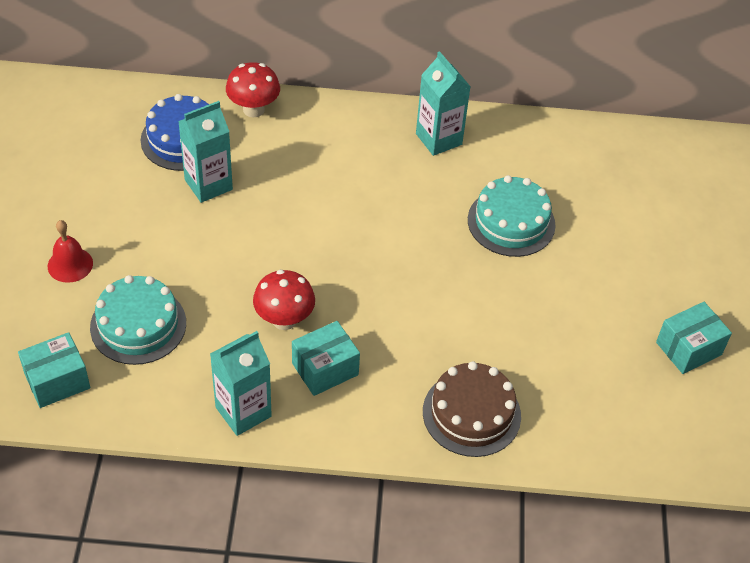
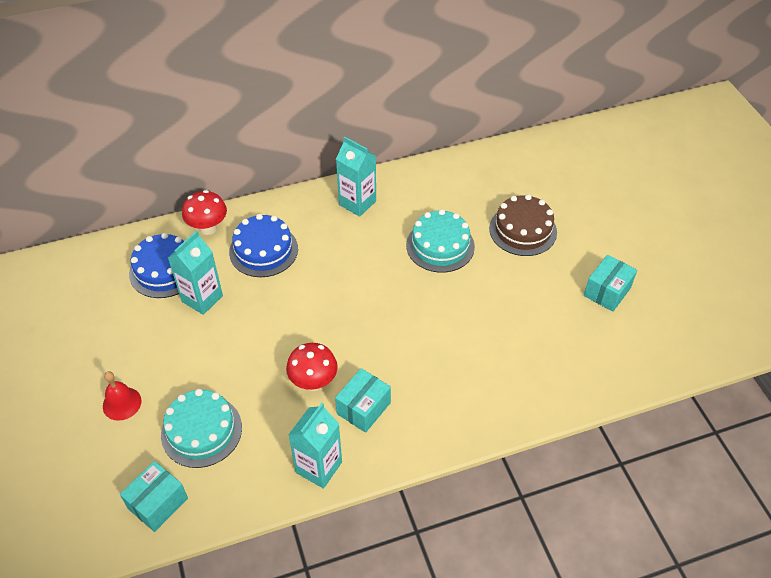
camera: 20 degrees left, 0 degrees up
(303, 155) = (263, 250): none -> blue cake
(471, 413) = (486, 399): brown cake -> brown cake (523, 230)

